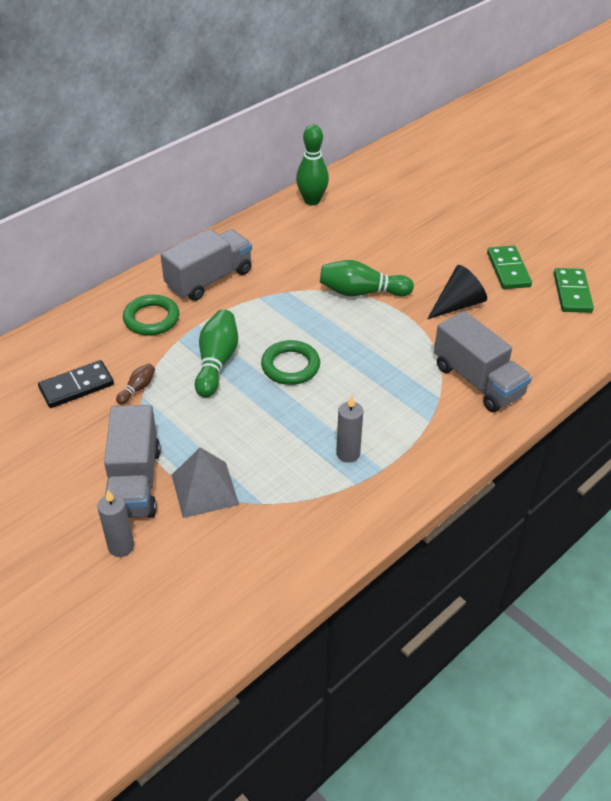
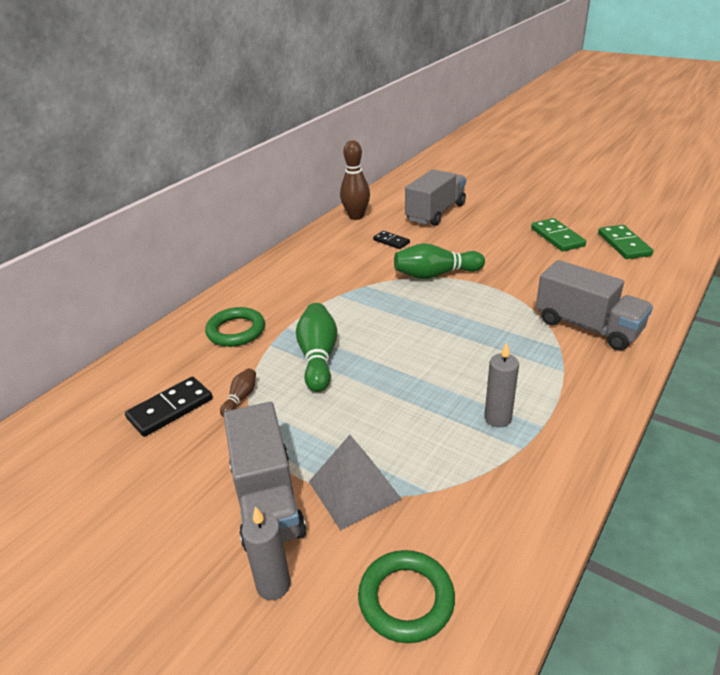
camera: 10 degrees left, 10 degrees down
(209, 279) = (284, 288): grey truck -> grey truck (435, 212)
(290, 366) = (396, 347): green ring -> green ring (406, 599)
(312, 200) = (356, 216): green bowling pin -> brown bowling pin
(335, 241) = (391, 241): none -> black domino
(458, 304) = (529, 269): black cone -> none

